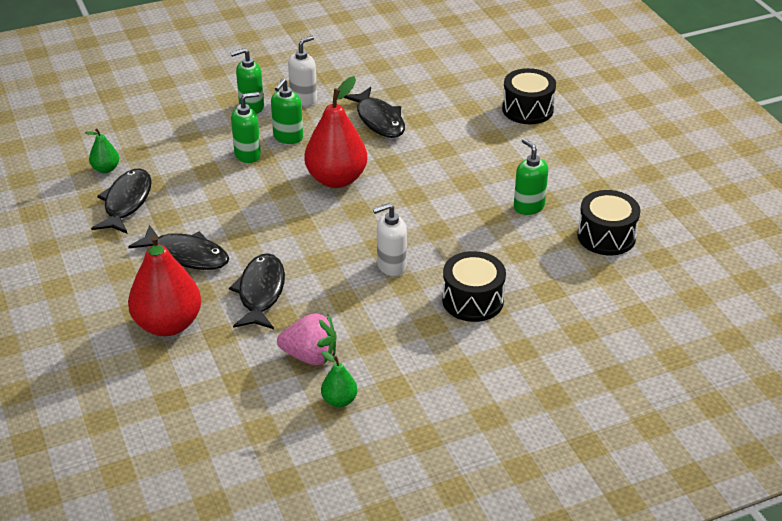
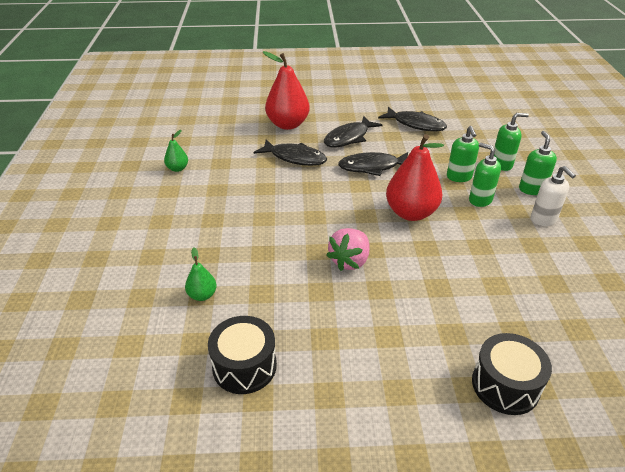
camera: 110 degrees right, 0 degrees up
(106, 169) = (457, 121): green pear -> green pear (202, 295)
(310, 356) = (223, 165): pink strawberry -> pink strawberry (350, 261)
(379, 120) = (500, 257): black fish -> black fish (372, 167)
(391, 266) = (287, 216): white soap dispenser -> none
(472, 300) = (221, 247): black drum -> none
(528, 207) = (321, 321): green soap dispenser -> green soap dispenser (502, 164)

